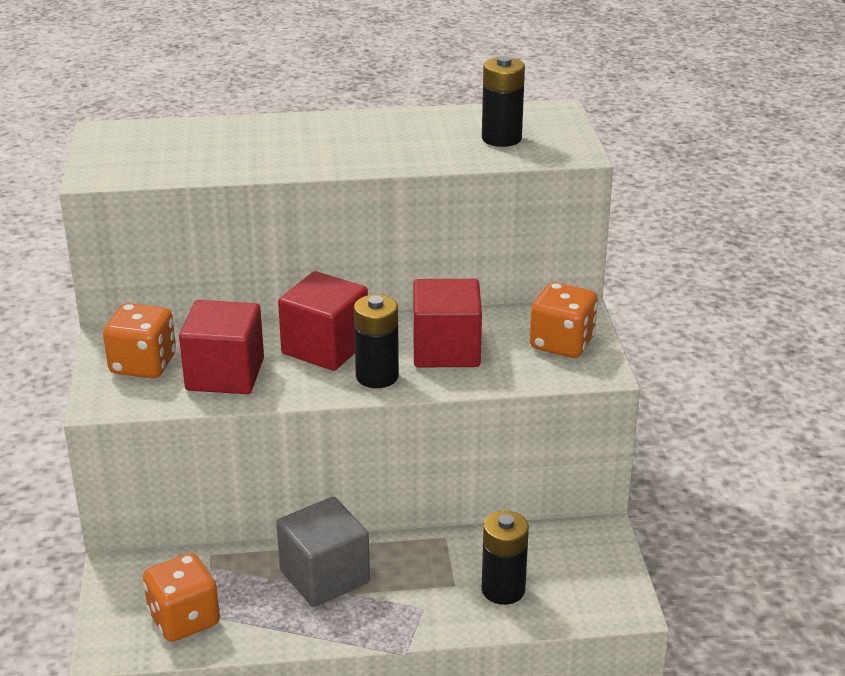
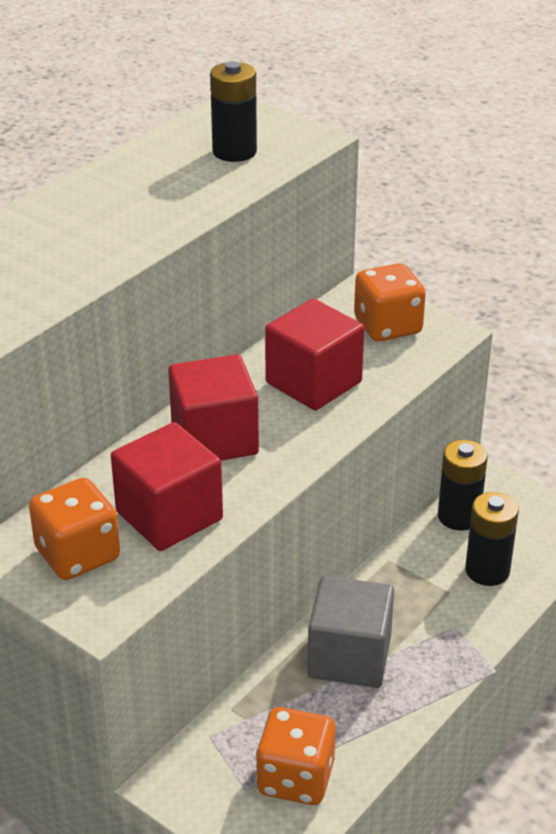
camera: 45 degrees left, 5 degrees up
(377, 376) = (298, 437): black battery -> black battery (458, 516)

